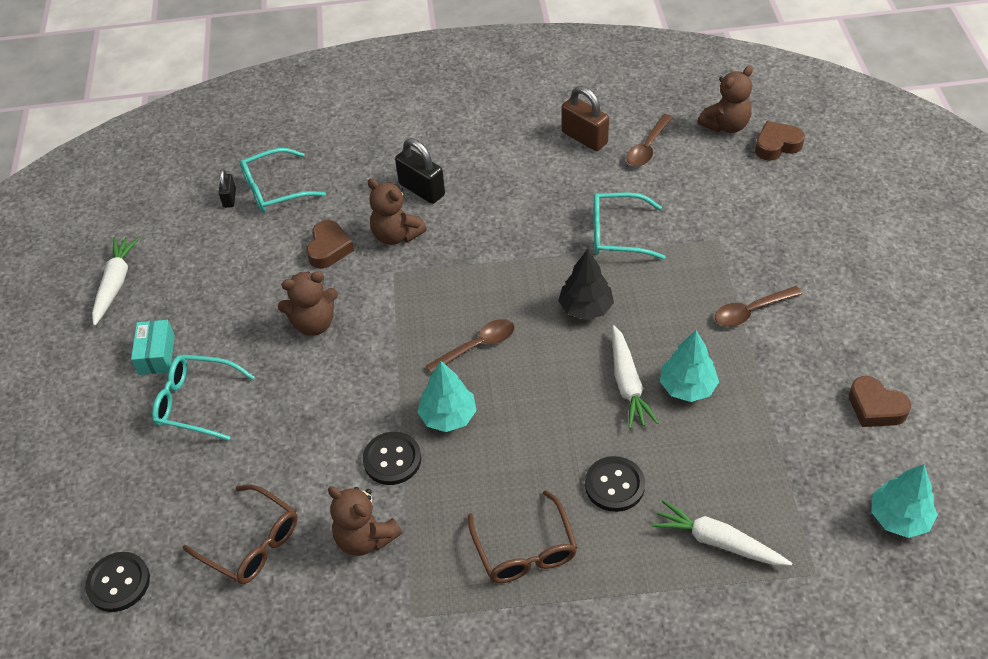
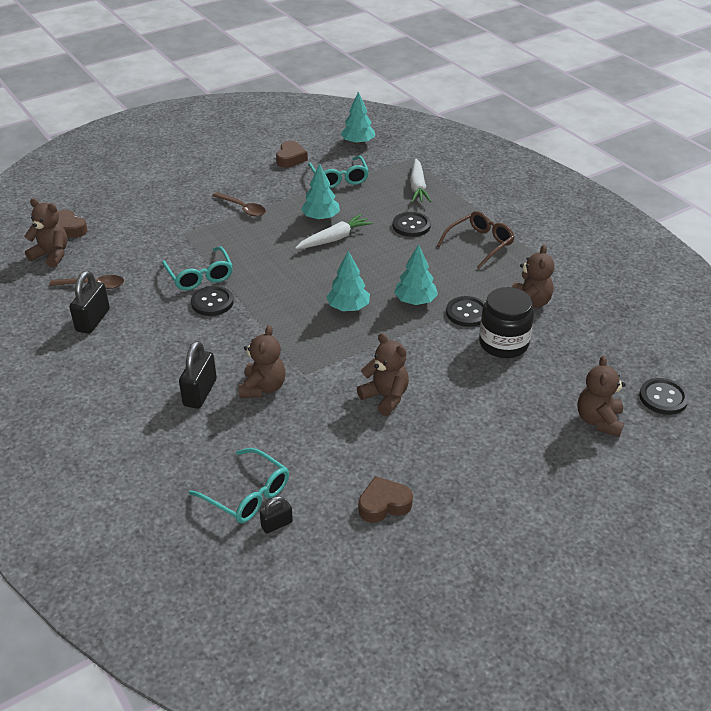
camera: 120 degrees left, 10 degrees down
(115, 284) = (434, 556): white carrot -> none
(141, 494) = (599, 421): none -> brown teddy bear
(156, 355) = (484, 479): turquoise box -> none
(196, 402) = (505, 430): turquoise glasses -> turquoise glasses (339, 178)
(251, 543) = (578, 350): brown glasses -> none
(316, 469) = (503, 343): none -> black jar
(329, 248) = (301, 422): brown heart -> brown heart (384, 504)
(477, 346) = (348, 307): brown spoon -> turquoise tree
(560, 232) = (212, 302): none -> black button
(584, 138) = (93, 320): brown padlock -> black padlock
(585, 308) = (281, 271): black tree -> none

